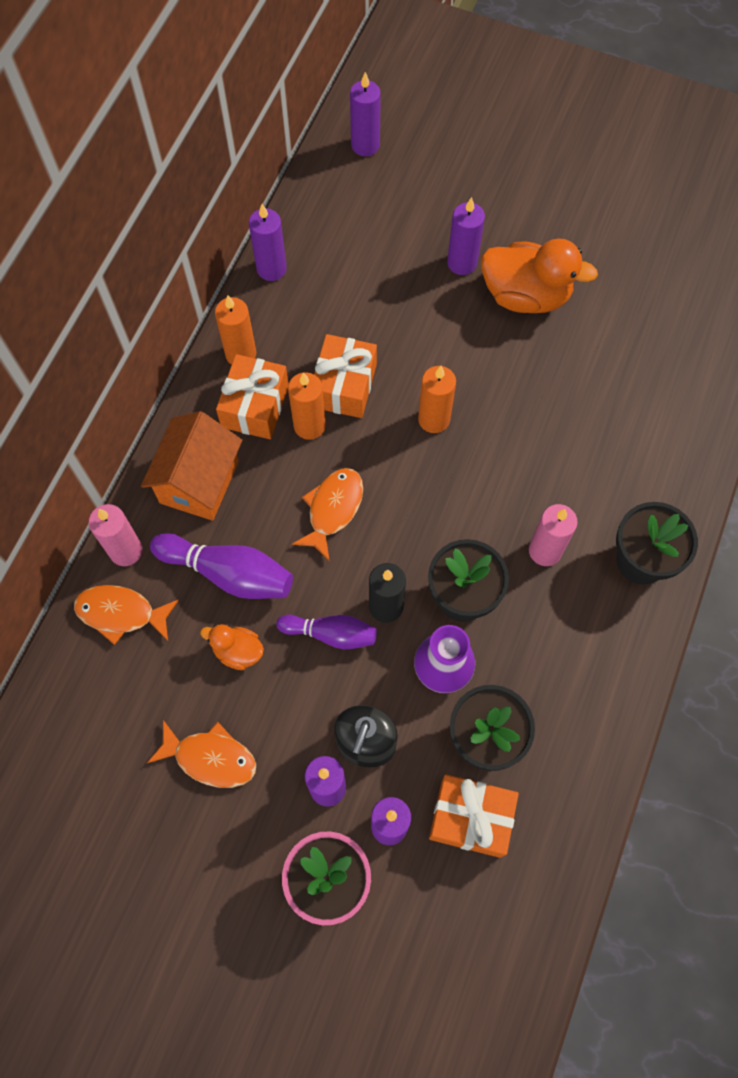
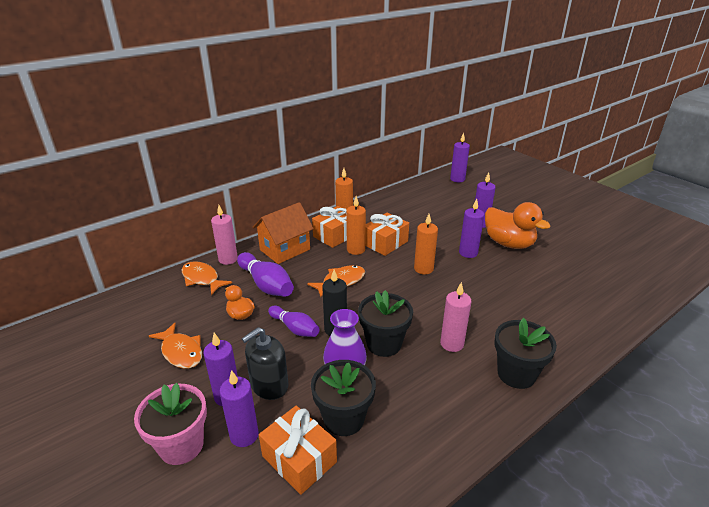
camera: 30 degrees right, 35 degrees down
(271, 269) = (382, 199): purple candle -> purple candle (468, 253)

